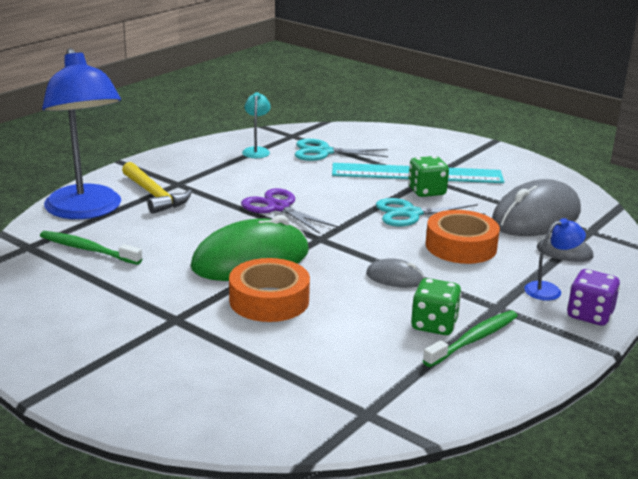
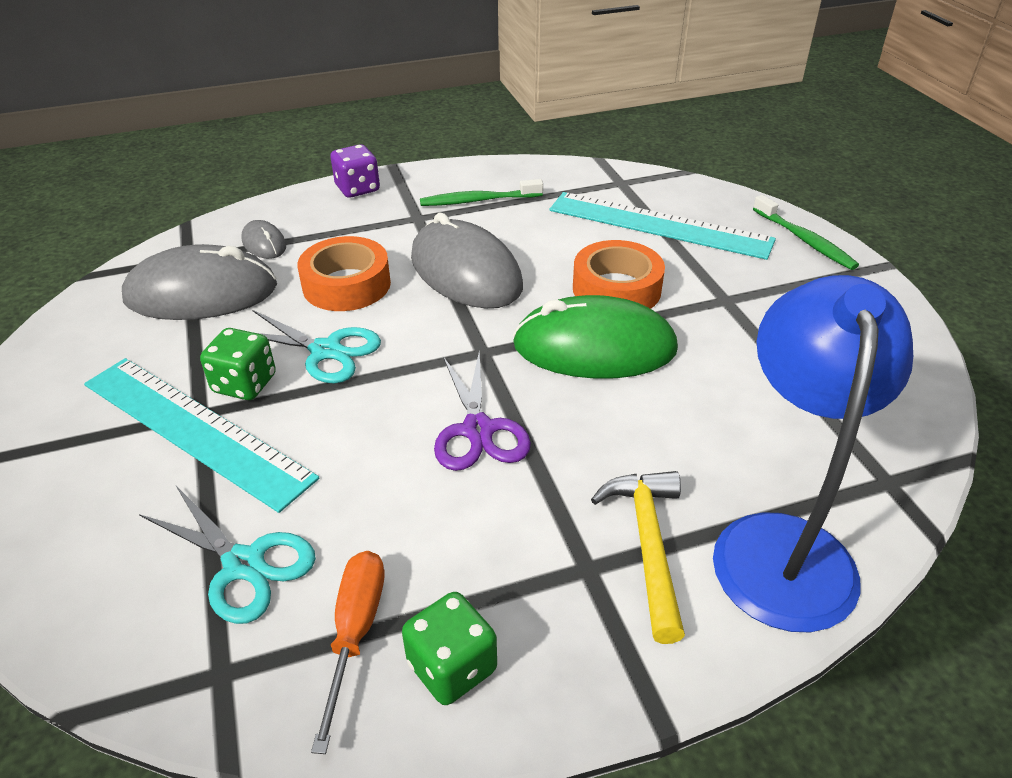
camera: 145 degrees left, 15 degrees up
(87, 249) = (799, 441): green toothbrush -> green toothbrush (804, 240)
(256, 150) = (355, 633): turquoise lamp -> orange screwdriver
(281, 370) = (659, 225): none -> turquoise ruler
(395, 278) = (466, 272): grey mouse -> grey mouse, size x2.16
(434, 325) = (493, 220): green dice -> green dice (452, 667)
(549, 290) = (348, 216): blue lamp -> none

